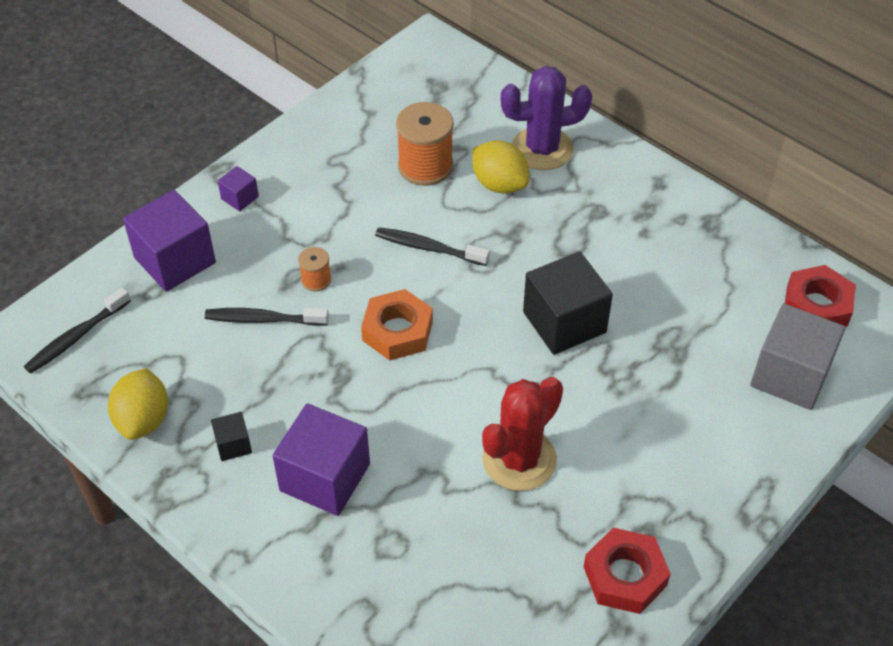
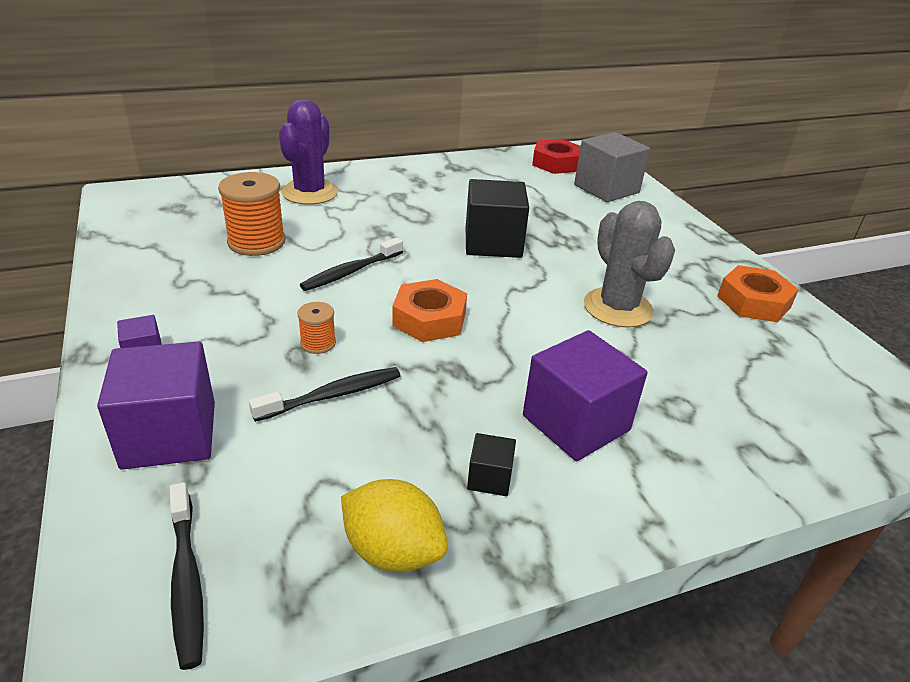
camera: 65 degrees left, 15 degrees down
(263, 319) = (333, 395): black toothbrush -> black toothbrush turned 150 degrees counterclockwise
(499, 184) = (322, 219): yellow lemon -> none
(519, 459) = (618, 308): red cactus -> grey cactus
(625, 576) = (753, 302): red nut -> orange nut

